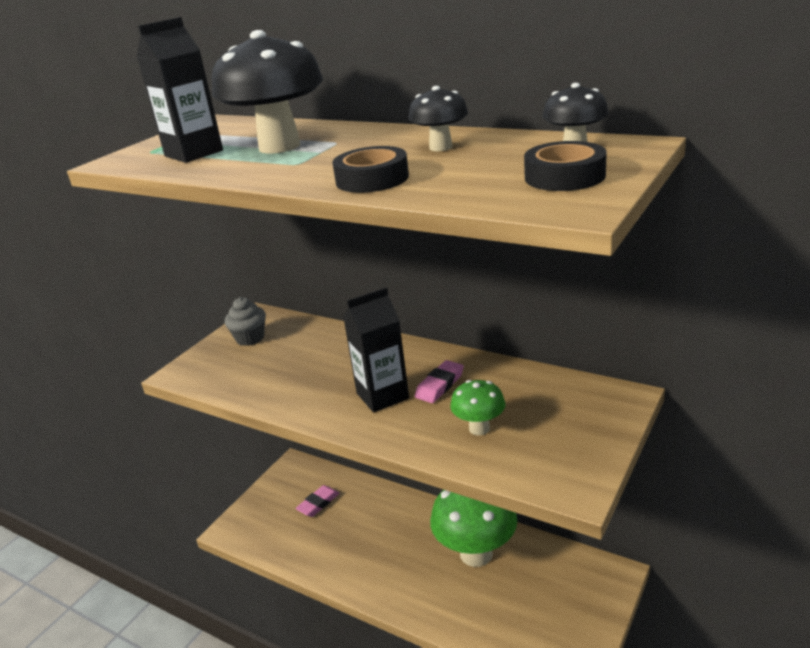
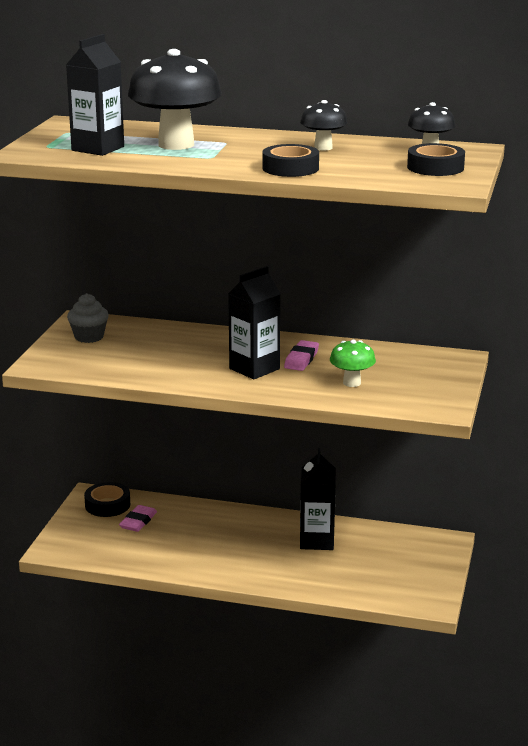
camera: 20 degrees left, 5 degrees down
(301, 479) = (107, 505): none -> black tape
(476, 553) = (317, 541): green mushroom -> black carton

